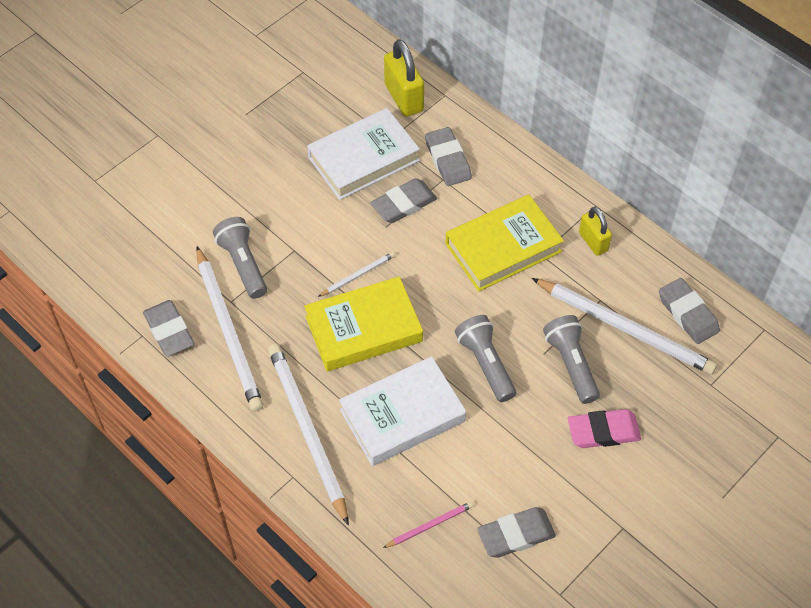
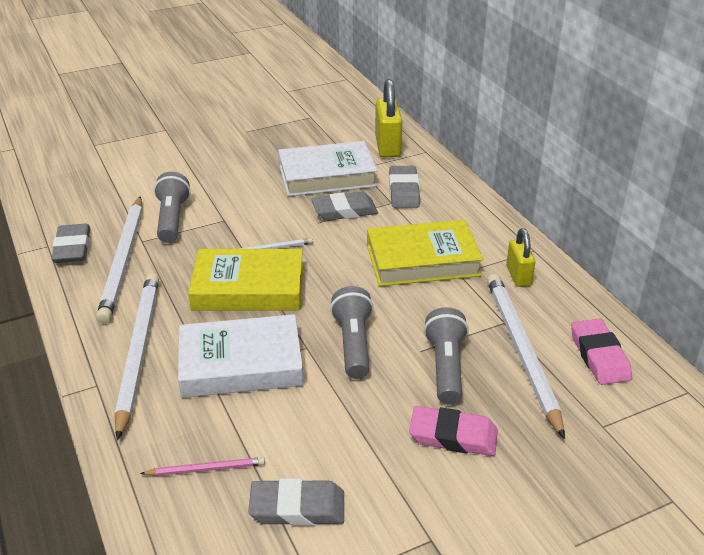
camera: 20 degrees right, 20 degrees down
(625, 328) = (521, 351): white pencil -> white pencil turned 150 degrees counterclockwise
(687, 314) = (599, 356): grey eraser -> pink eraser

